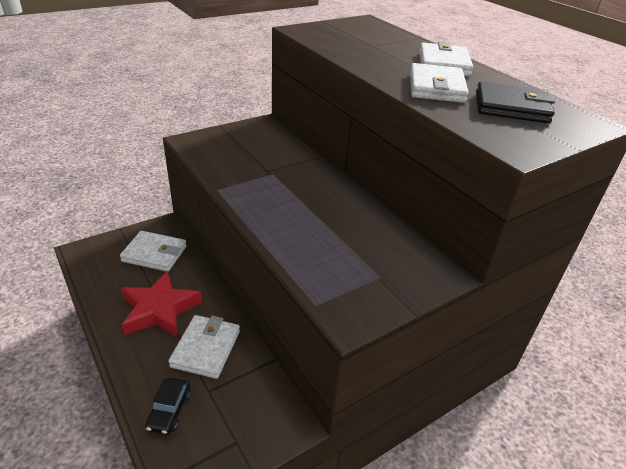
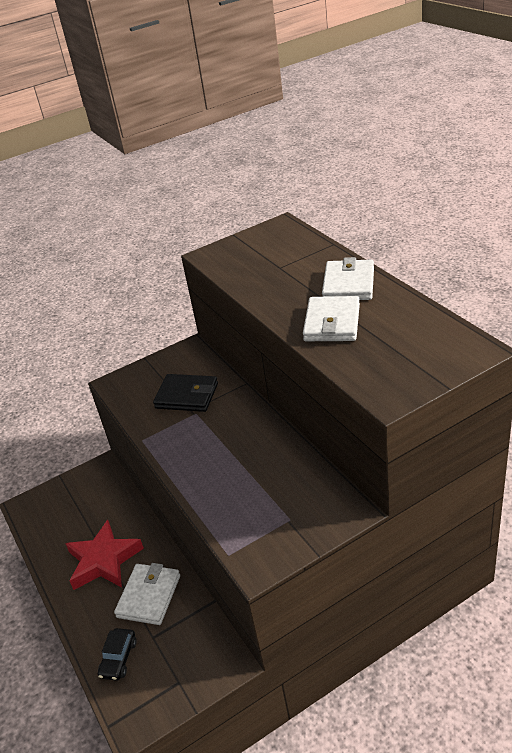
camera: 10 degrees right, 0 degrees up
(154, 254) = (95, 500): white wallet -> none
(511, 107) = (400, 340): black wallet -> black wallet (187, 396)

